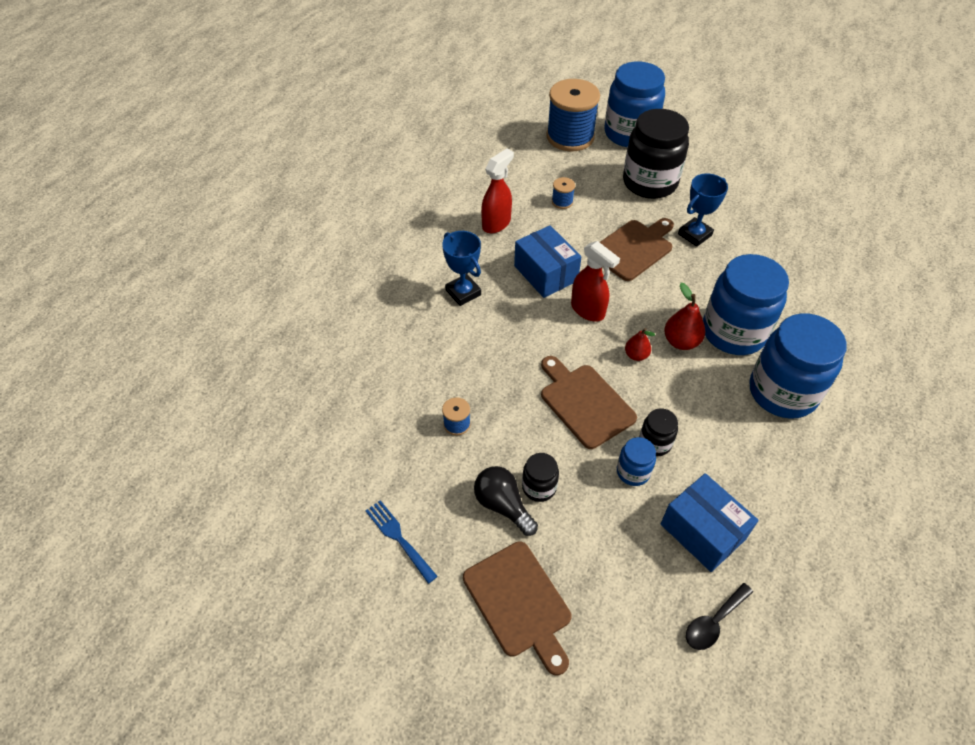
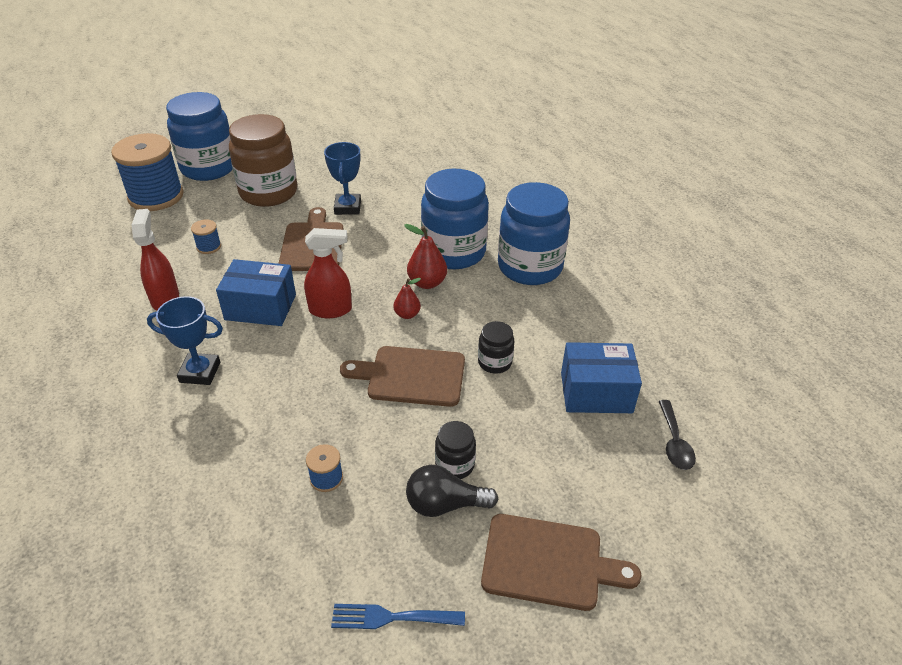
camera: 50 degrees left, 10 degrees down
(633, 472) = (505, 394): blue jar -> none
(650, 183) = (268, 192): black jar -> brown jar

